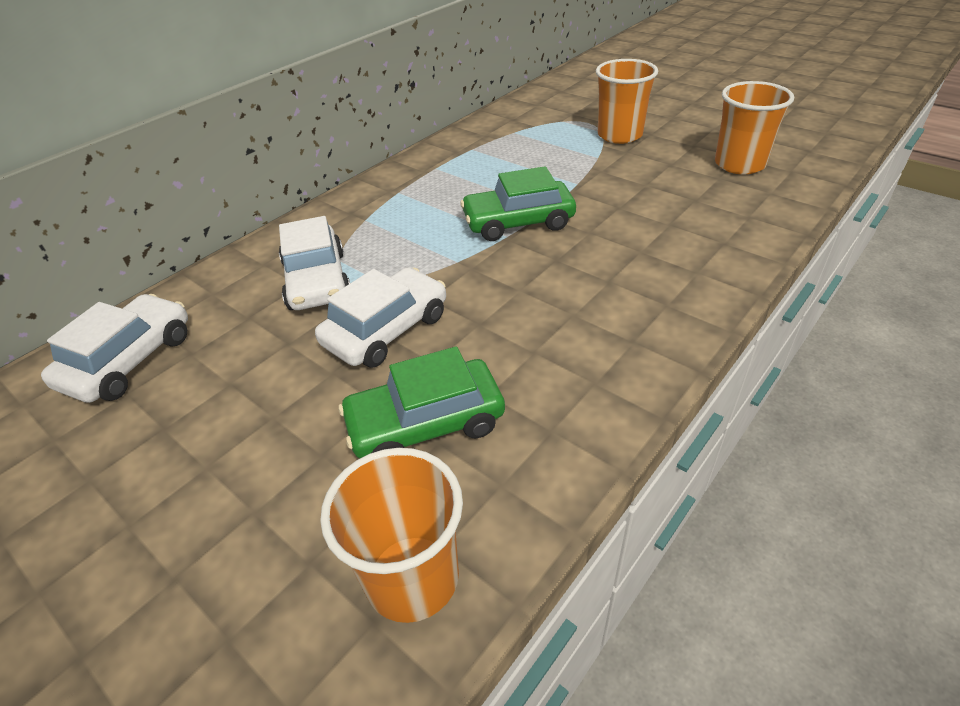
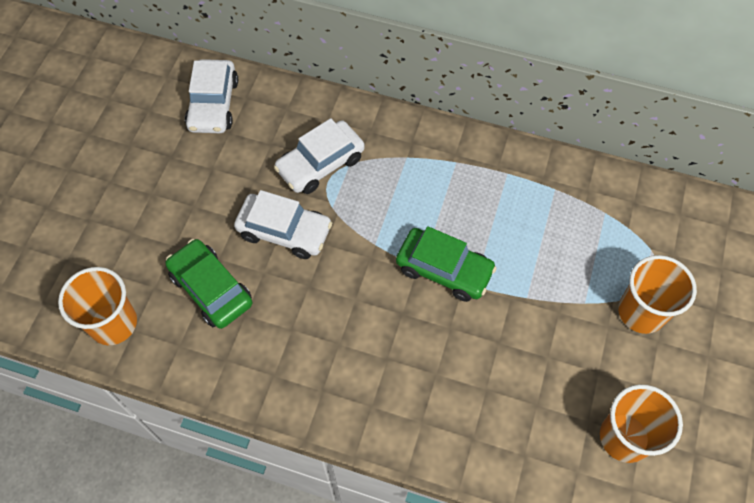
camera: 65 degrees right, 20 degrees up
(129, 360) = (213, 104): white car -> white car turned 90 degrees clockwise
(518, 222) = (444, 269): green car -> green car turned 150 degrees clockwise

